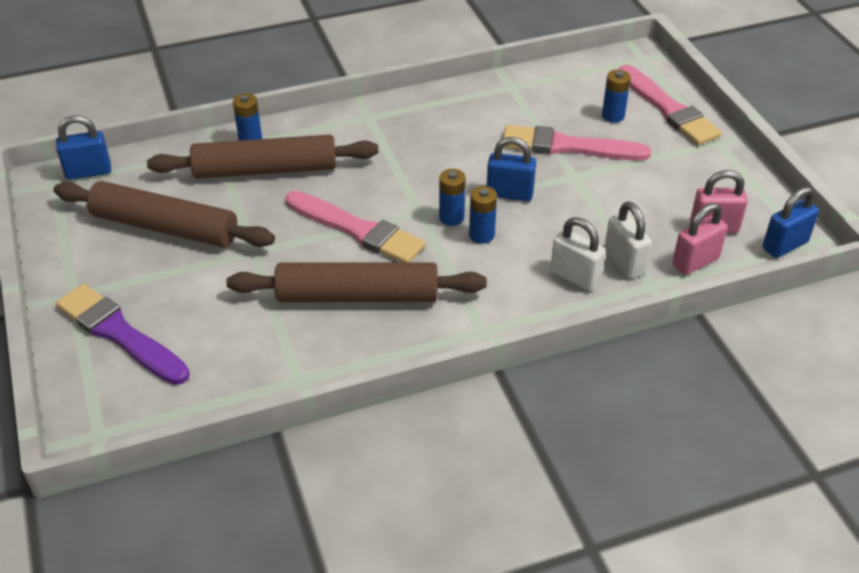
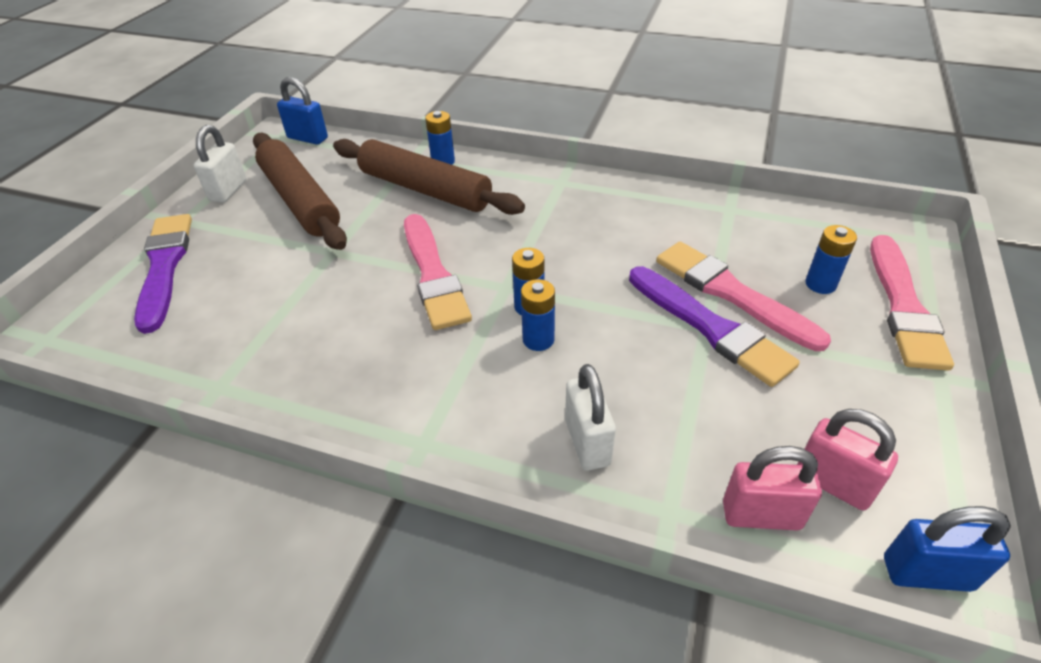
camera: 40 degrees right, 0 degrees up
(357, 295) = (360, 335): brown rolling pin -> none
(509, 194) = (614, 312): blue padlock -> none
(577, 174) = (711, 328): none -> purple brush
(624, 262) = (664, 460): white padlock -> white padlock (228, 190)

